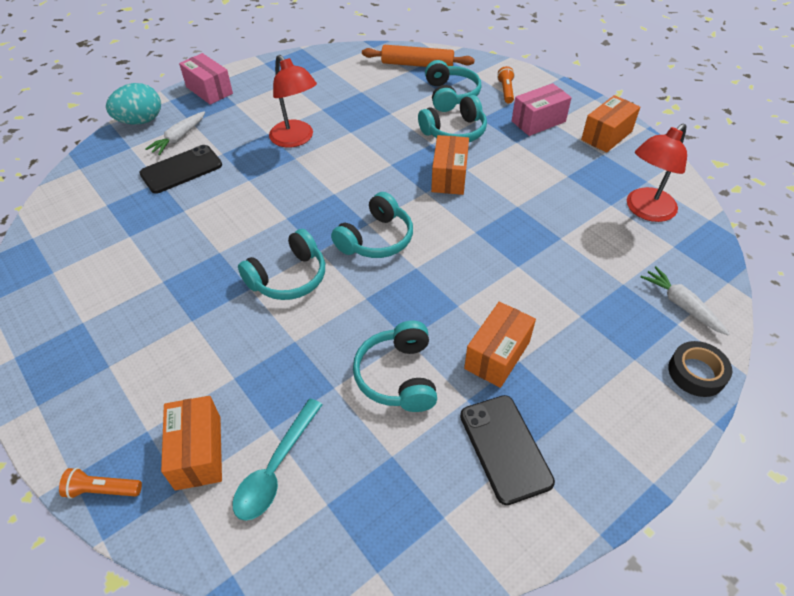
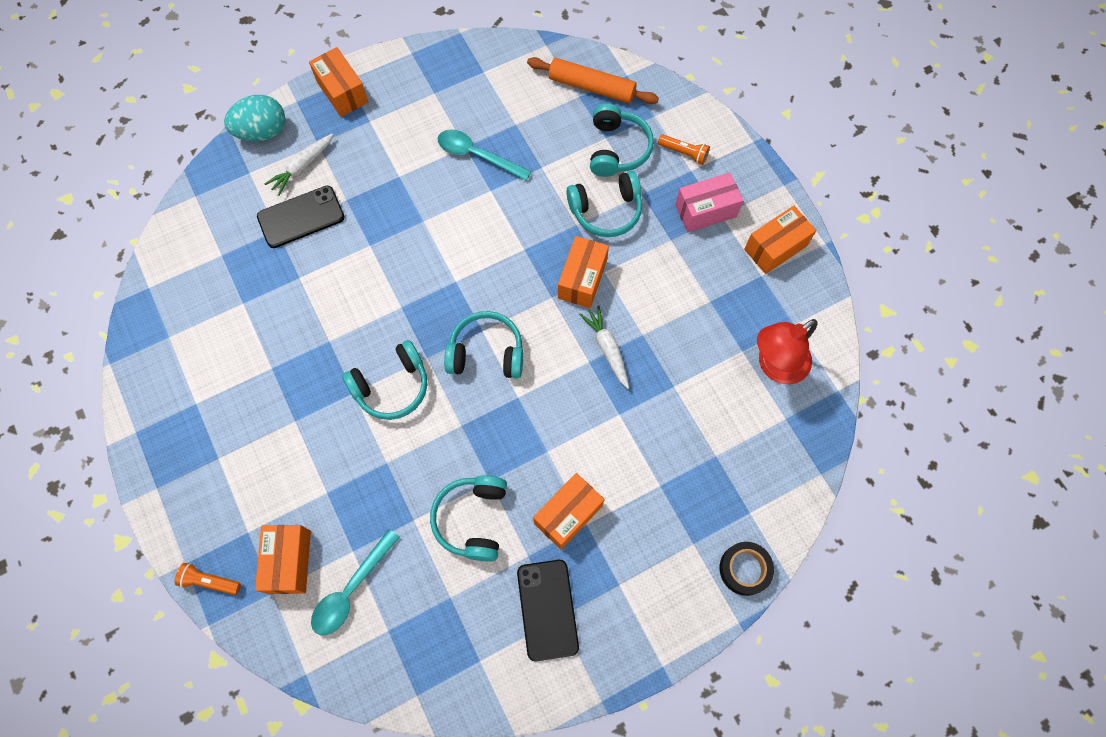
camera: 10 degrees right, 20 degrees up
(209, 90) = (342, 92): pink box -> orange box
(296, 139) = (428, 192): red lamp -> none
(333, 113) = (477, 155): none -> turquoise spoon
(376, 239) = (486, 353): turquoise headphones -> turquoise headphones turned 135 degrees counterclockwise
(506, 91) = (684, 153): orange flashlight -> orange flashlight turned 105 degrees clockwise
(681, 305) = (762, 492): white carrot -> white carrot (607, 348)

